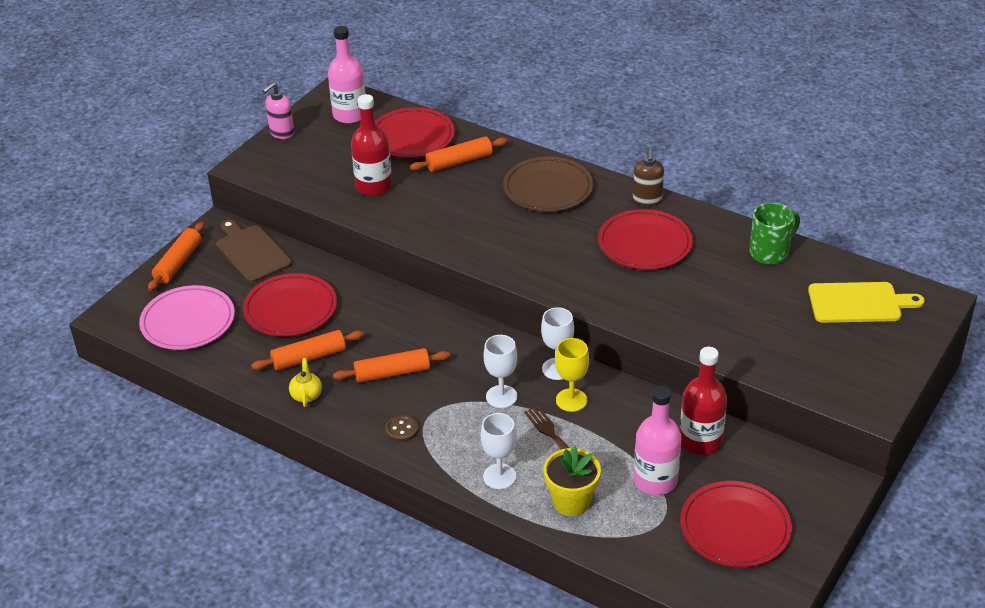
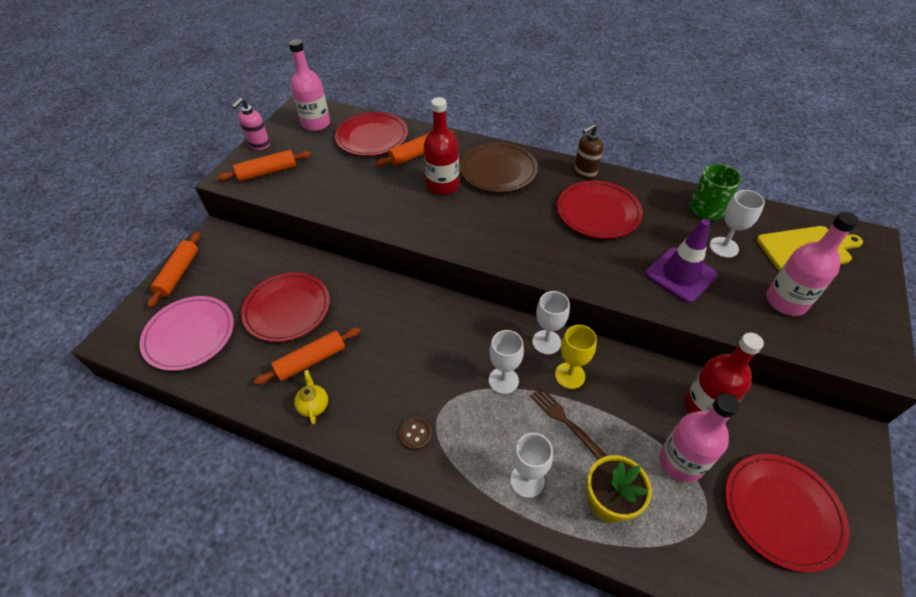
camera: 10 degrees left, 10 degrees up
(251, 252) = (246, 255): brown cutting board -> none
(374, 186) = (346, 184): red bottle -> red bottle (442, 185)
(392, 373) = (394, 367): orange rolling pin -> orange rolling pin (267, 172)
(647, 200) = (585, 172): brown soap dispenser -> brown soap dispenser turned 60 degrees clockwise
(707, 312) = (680, 275): none -> purple traffic cone
(768, 292) = (723, 247): none -> white goblet
(806, 348) = (786, 301): none -> pink bottle

